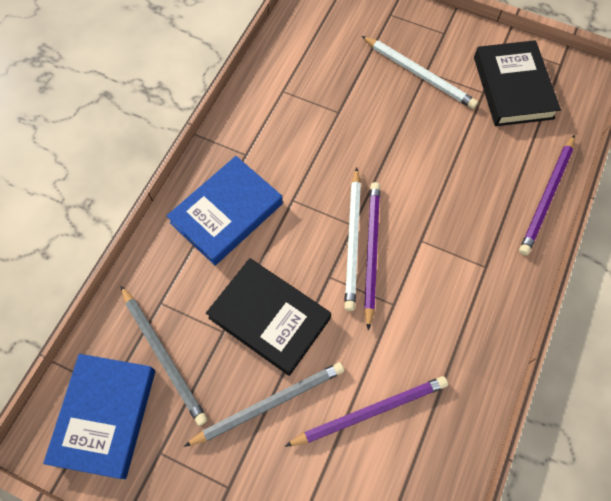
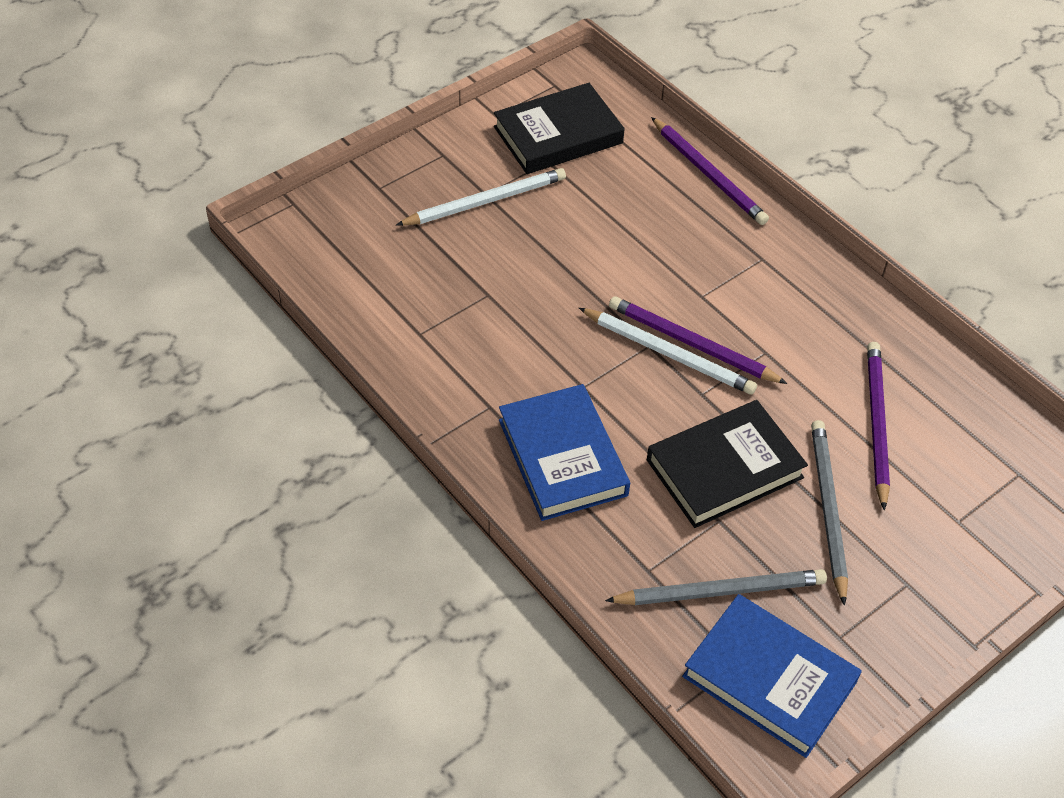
camera: 65 degrees left, 15 degrees down
(513, 87) = (558, 135): black book -> black book turned 45 degrees counterclockwise

